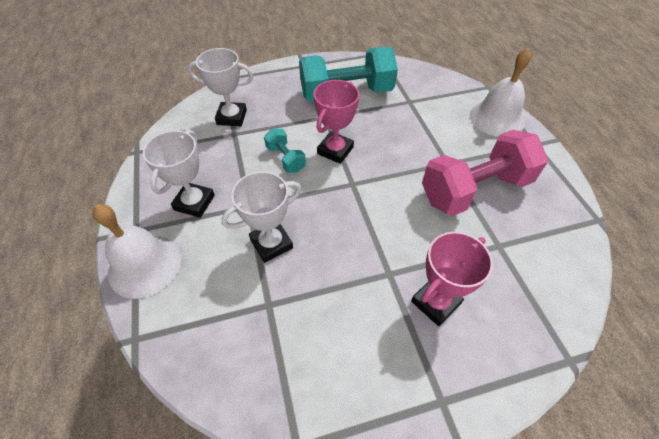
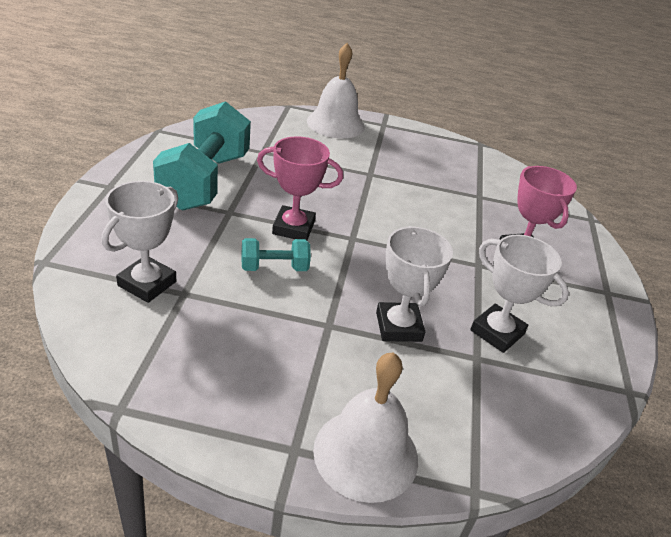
camera: 70 degrees left, 15 degrees down
(194, 202) = (287, 372): white trophy -> white trophy (497, 332)
(335, 150) = (293, 228): pink trophy -> pink trophy turned 45 degrees counterclockwise
(474, 190) = (413, 177): pink dumbbell -> none

